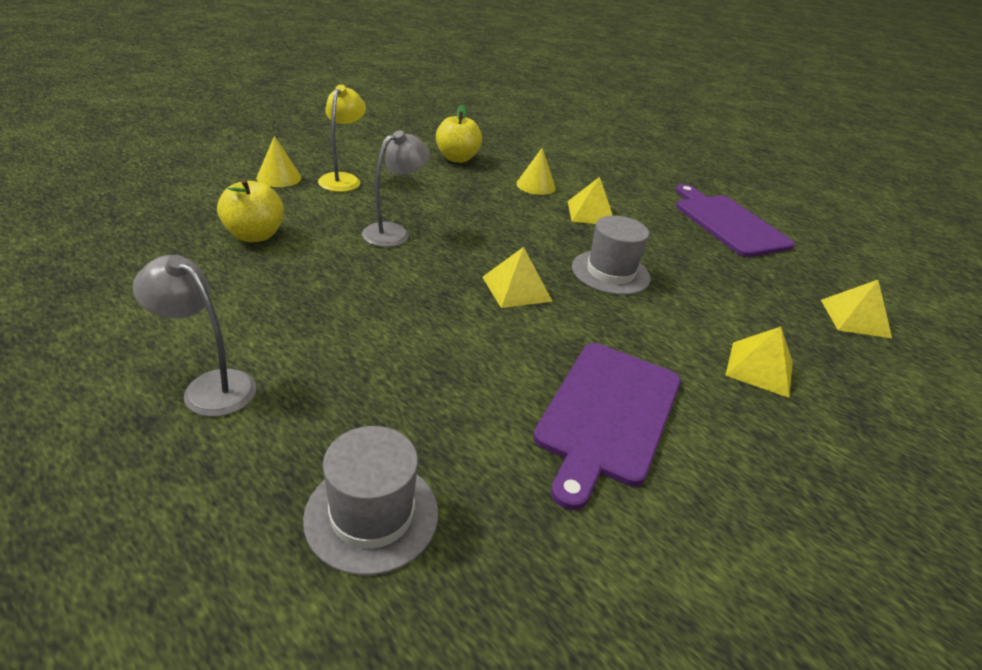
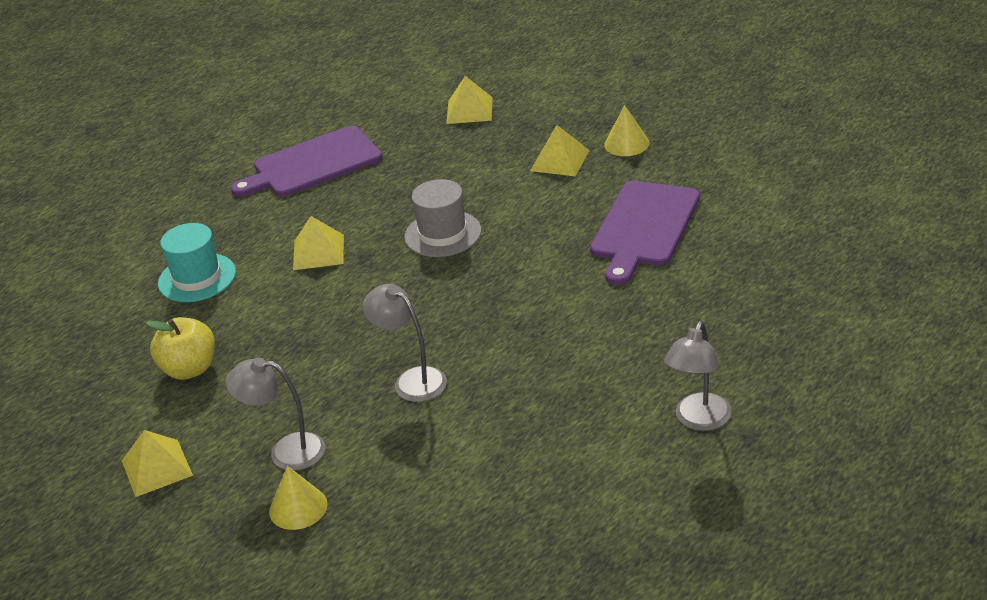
camera: 85 degrees left, 0 degrees up
(254, 235) = (454, 477): yellow apple -> none
(343, 179) = (286, 451): yellow lamp -> grey lamp
(372, 515) = (779, 312): grey hat -> none
(516, 289) = (493, 285): yellow pyramid -> yellow pyramid (157, 467)
(535, 185) = (257, 296): yellow cone -> yellow cone (626, 143)
(566, 168) = (197, 278): none -> turquoise hat
(607, 414) = (643, 227): purple cutting board -> purple cutting board turned 90 degrees clockwise

